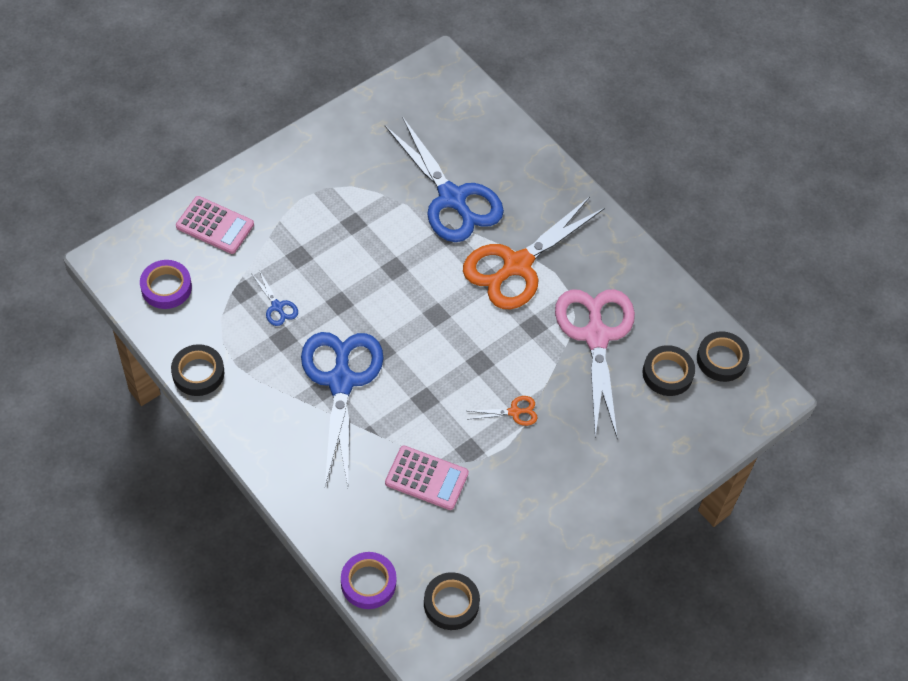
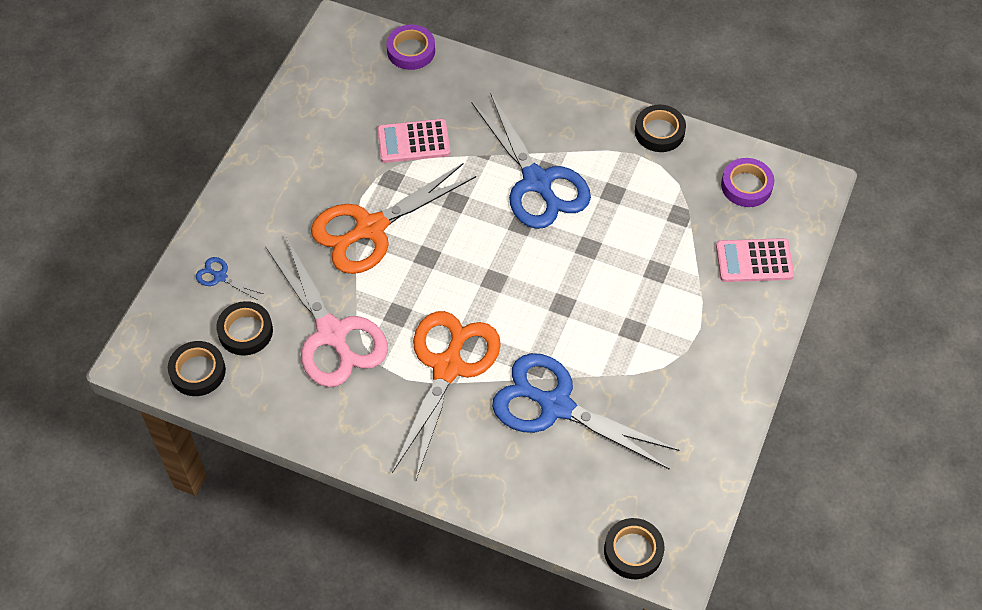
camera: 155 degrees right, 0 degrees up
(277, 307) = (639, 216): blue scissors -> blue scissors (220, 276)
(451, 603) = (338, 65): black tape -> black tape (633, 551)
(514, 412) = (370, 228): orange scissors -> orange scissors, size x2.48

